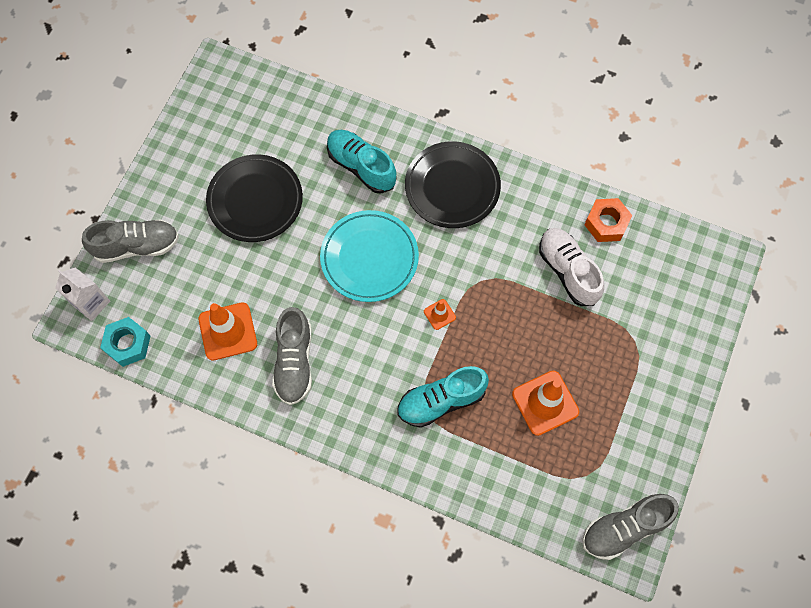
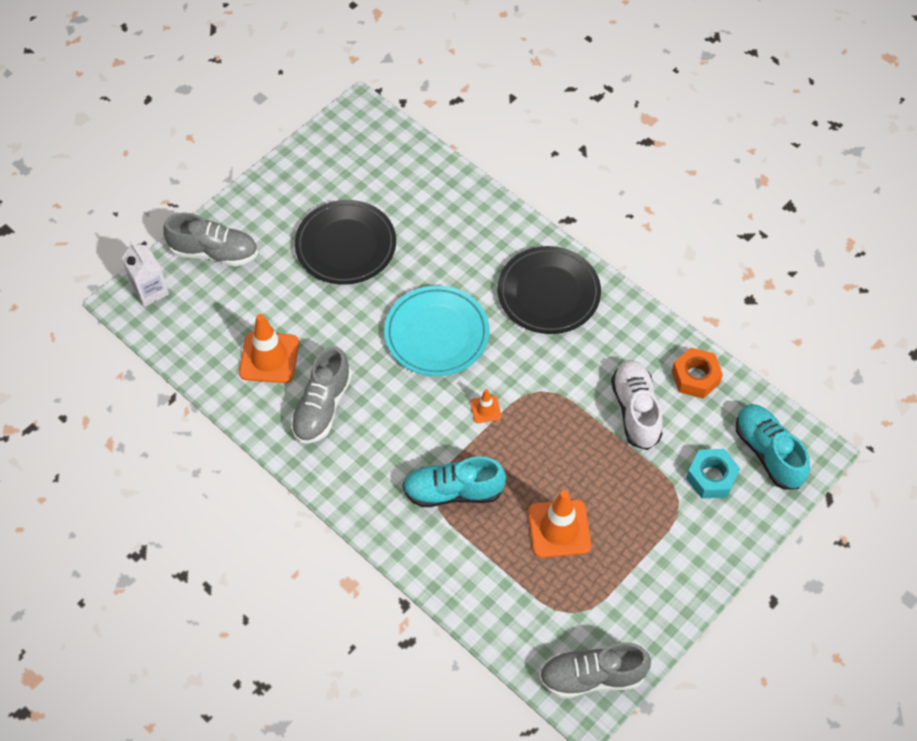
camera: 20 degrees right, 10 degrees down
(128, 344) = (169, 339): turquoise nut -> turquoise nut (711, 477)
(361, 167) = (464, 246): turquoise shoe -> turquoise shoe (768, 453)

